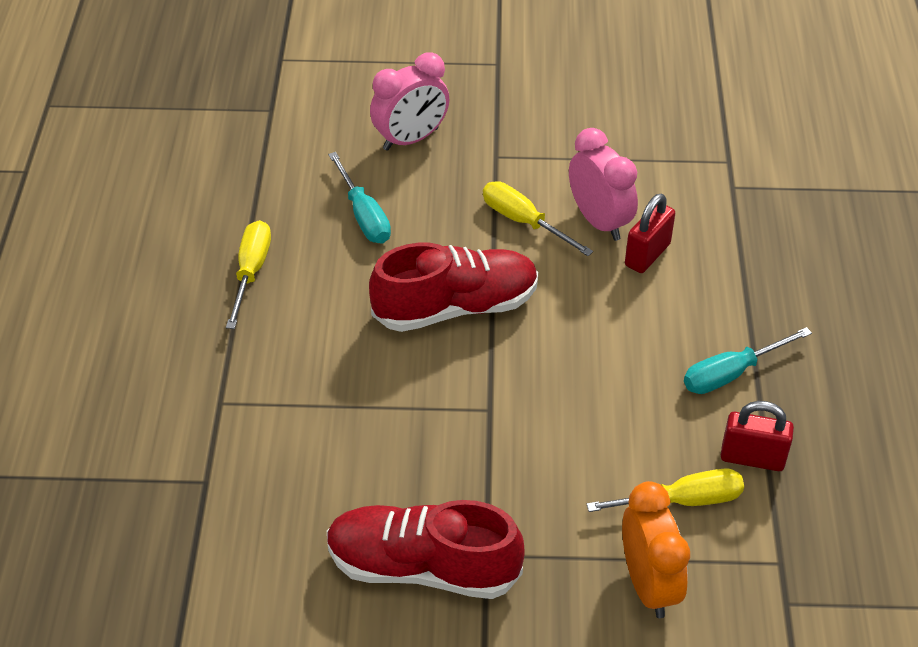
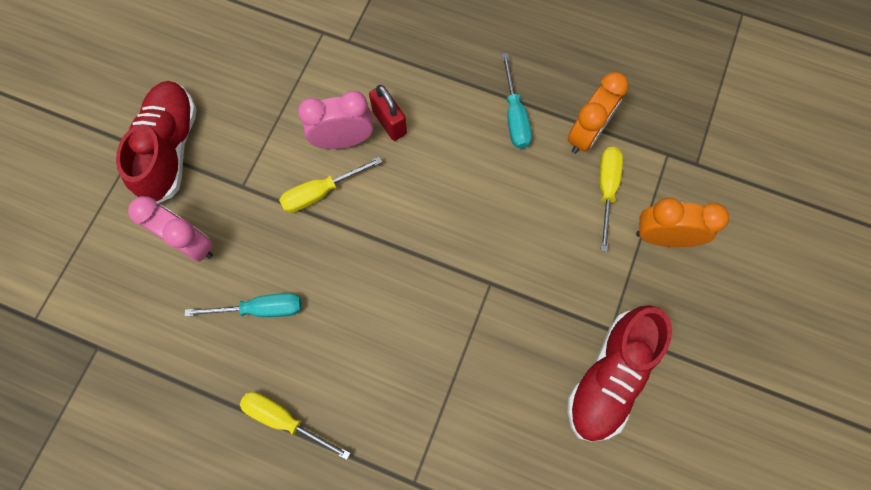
camera: 70 degrees left, 25 degrees up
(411, 139) = (191, 243): pink clock -> pink clock turned 45 degrees counterclockwise
(455, 307) = (386, 272): red shoe -> red shoe (170, 149)
(752, 458) = (586, 134): red padlock -> orange clock

